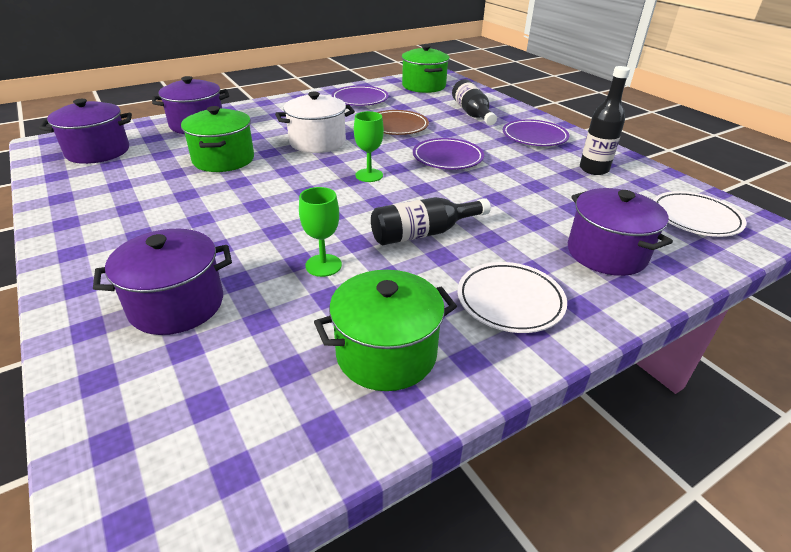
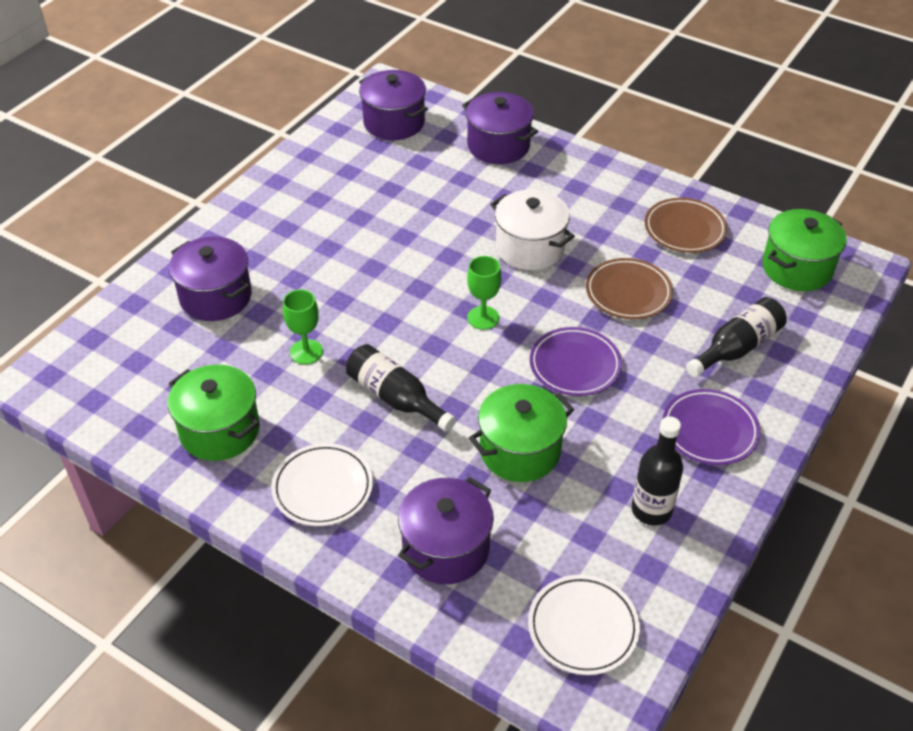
camera: 65 degrees right, 10 degrees up
(223, 159) = (439, 204): green pot -> green pot (520, 451)
(360, 99) = (684, 229): purple plate -> brown plate

